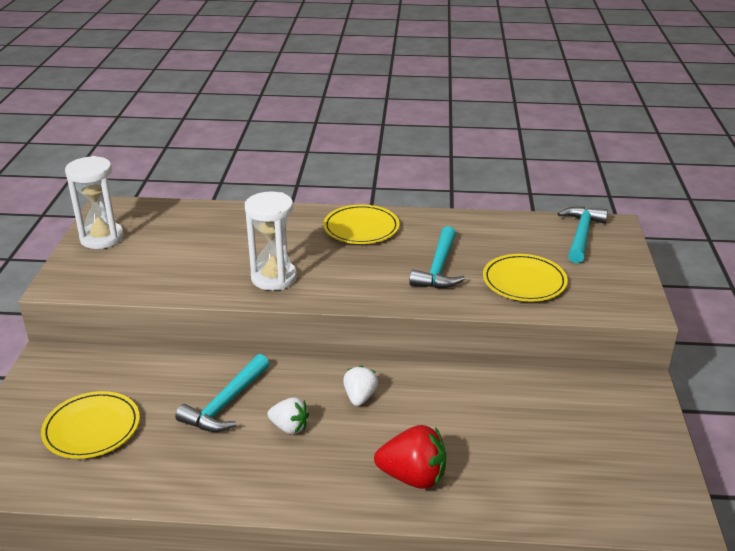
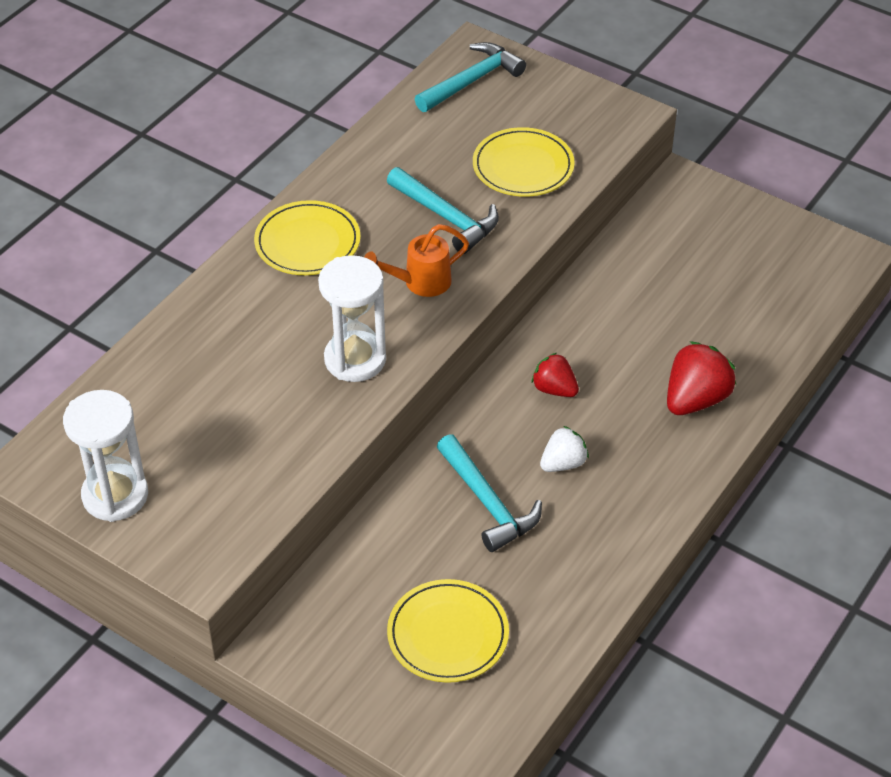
camera: 60 degrees left, 15 degrees up
(360, 397) = (554, 389): white strawberry -> red strawberry
(366, 278) = (419, 283): none -> orange watering can
(581, 235) = (472, 81): turquoise hammer -> turquoise hammer turned 90 degrees clockwise

